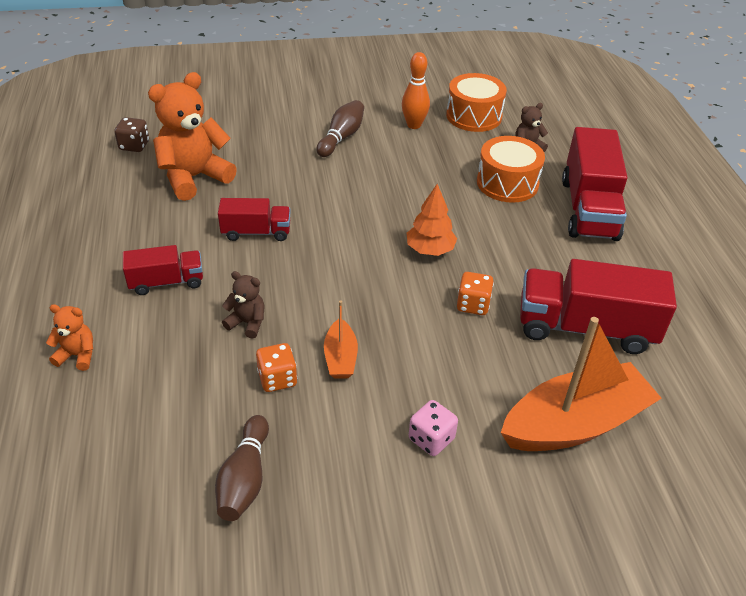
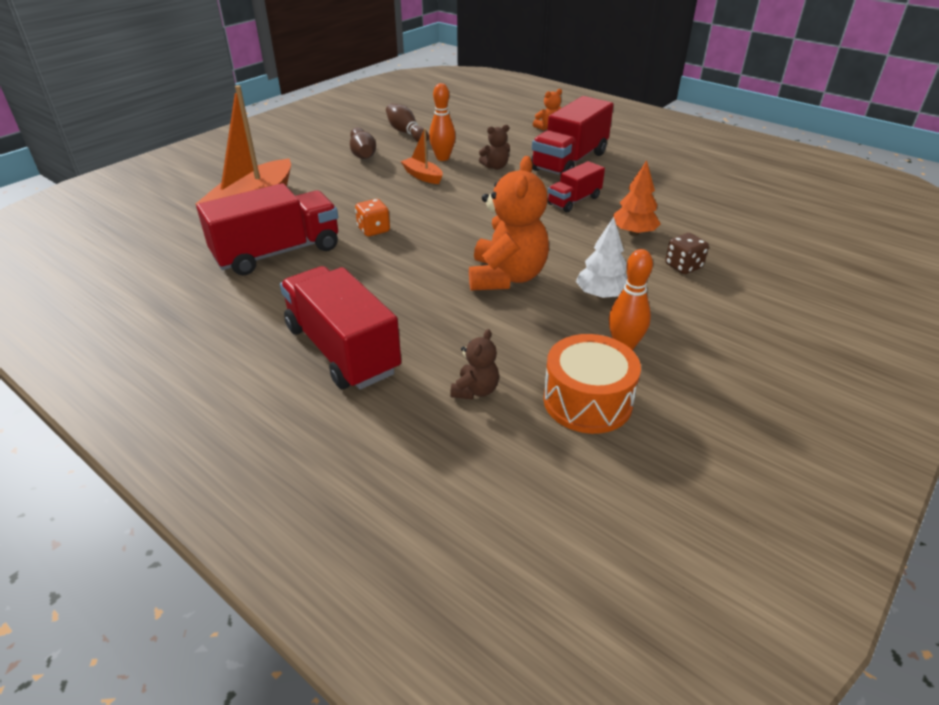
camera: 140 degrees right, 5 degrees down
(134, 146) = (762, 204): brown dice -> brown dice (683, 266)
(166, 282) = (569, 161): red truck -> red truck, size x1.80
(194, 177) = (679, 207): orange teddy bear -> orange teddy bear (506, 277)
(277, 379) = (442, 158): orange dice -> orange bowling pin
(341, 137) = (656, 292): brown bowling pin -> brown bowling pin (362, 153)
(377, 154) = (601, 295): none -> white tree
(430, 250) = (445, 246): orange tree -> orange tree (633, 233)
(431, 439) = (333, 172): pink dice -> none
(507, 183) = (449, 333): orange drum -> none

